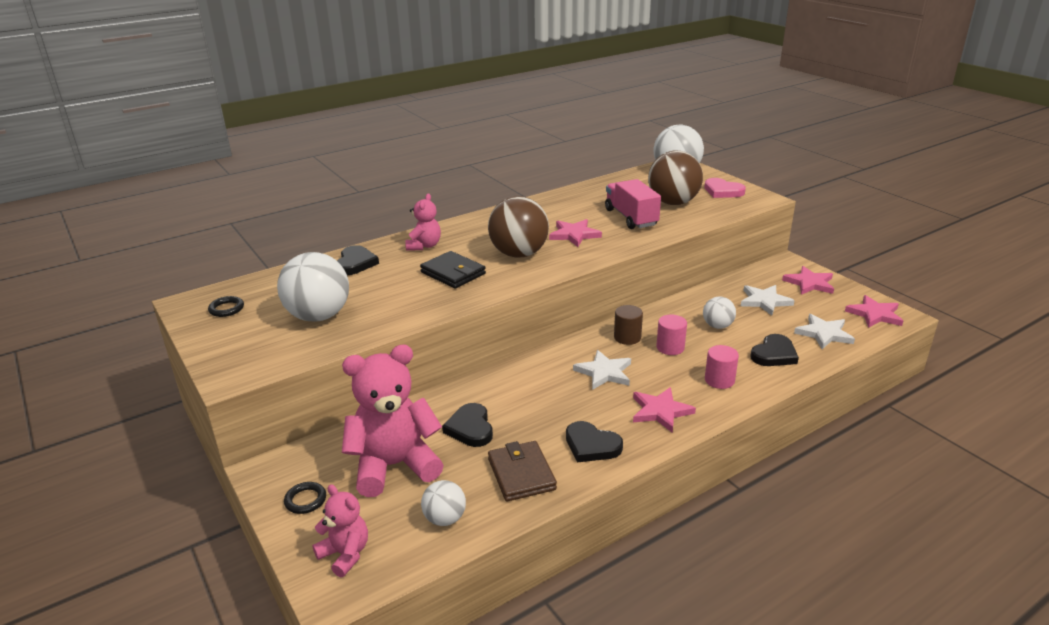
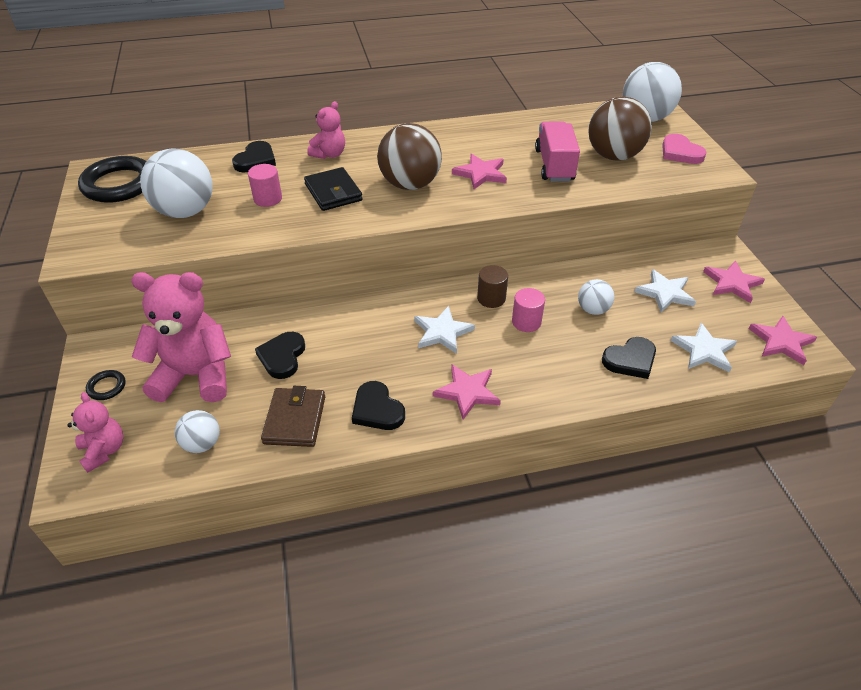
camera: 20 degrees right, 15 degrees up
(226, 309) = (119, 184): black ring -> black ring, size x2.25
(719, 380) = (551, 374): pink cylinder -> pink cylinder (268, 199)

